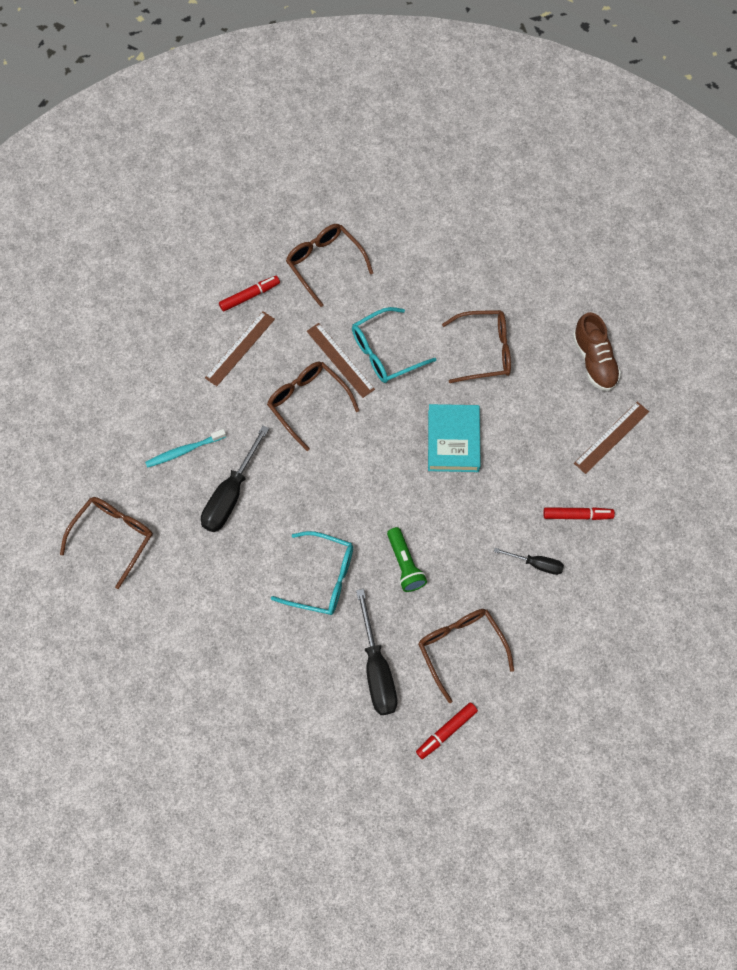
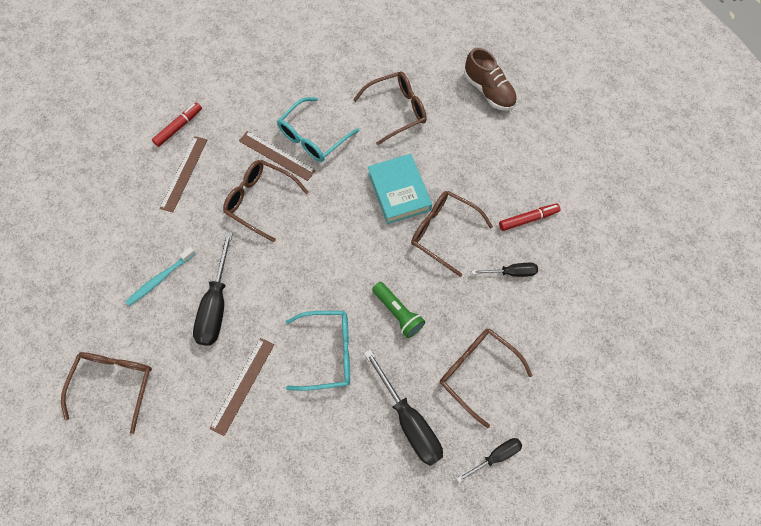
camera: 20 degrees left, 0 degrees up
(324, 264) = (236, 82): brown glasses -> brown glasses (443, 232)
(446, 731) = (495, 456): red marker -> black screwdriver
(611, 437) = (528, 146): brown ruler -> brown ruler (242, 385)

